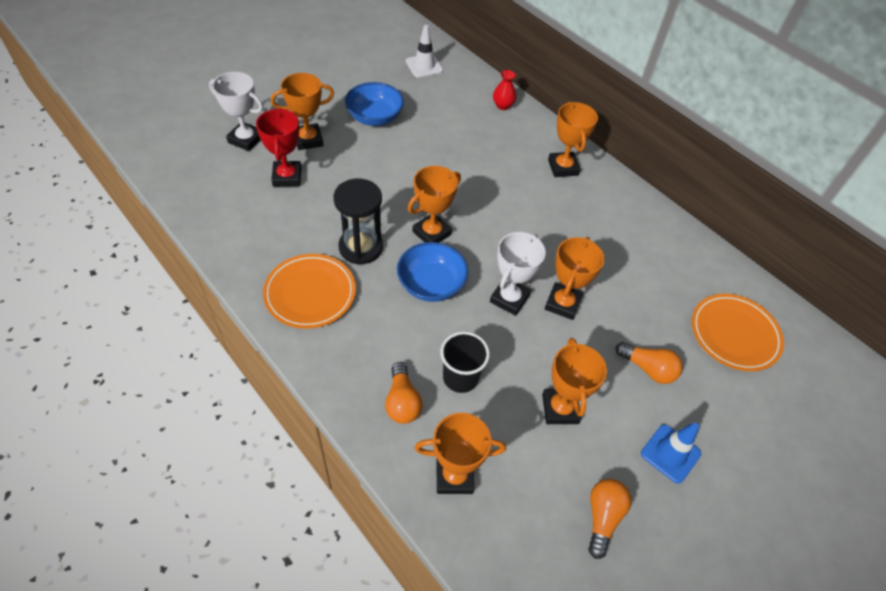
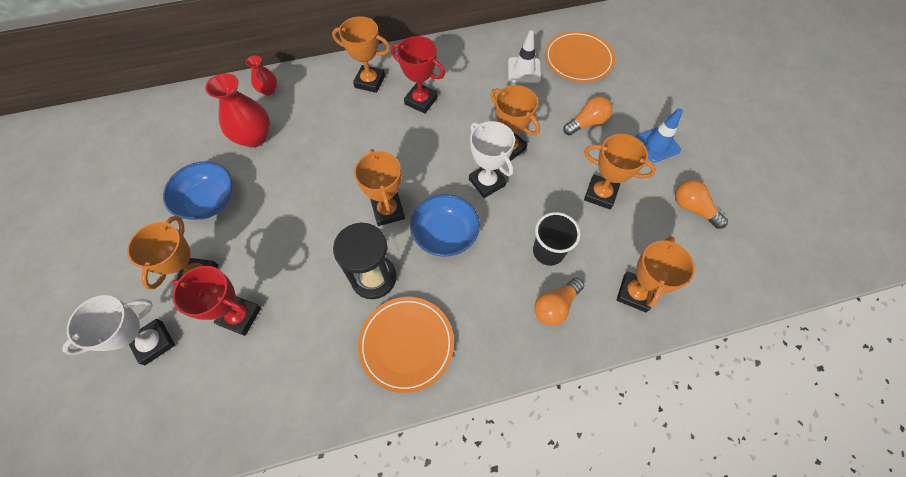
camera: 60 degrees left, 10 degrees up
(402, 402) = (555, 306): orange light bulb -> orange light bulb turned 120 degrees clockwise
(424, 66) = (167, 129): white traffic cone -> white traffic cone (524, 70)
(450, 117) = (254, 137): none -> red vase
(569, 213) = (421, 101): none -> red trophy

